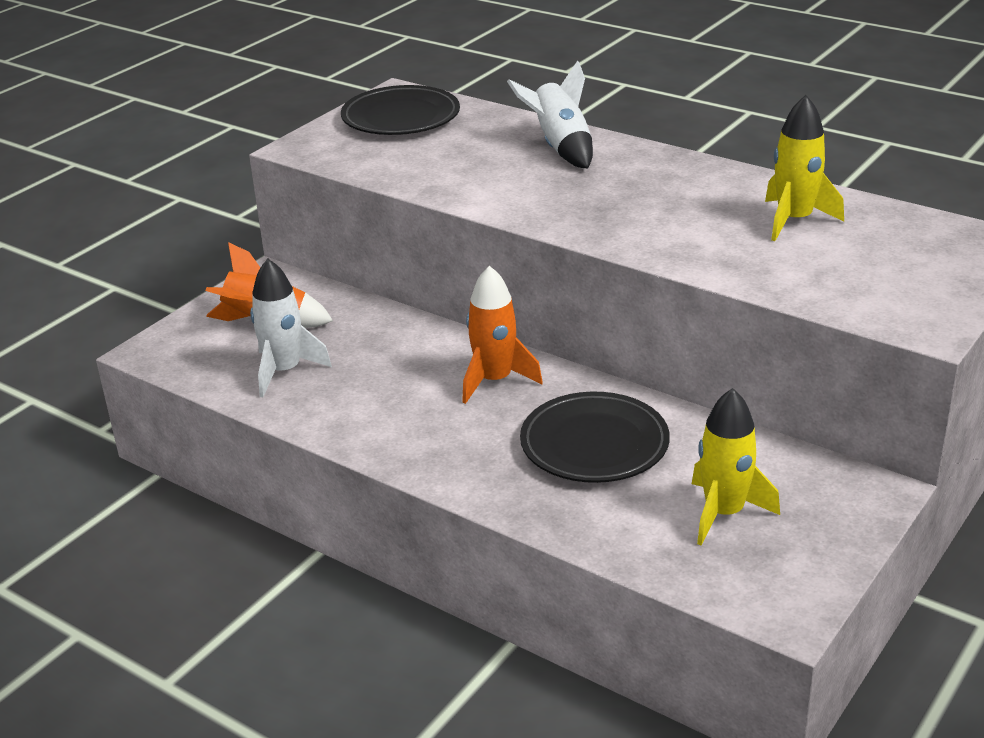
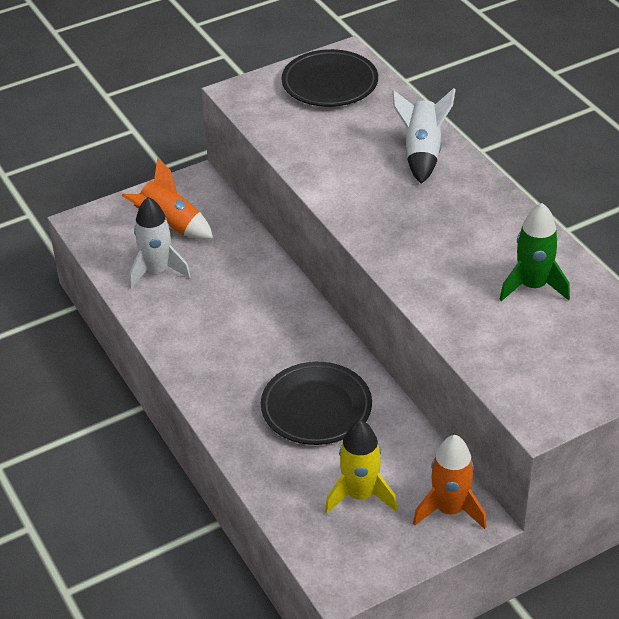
camera: 25 degrees right, 10 degrees up
(494, 380) = (288, 329): orange rocket -> orange rocket (449, 510)
(794, 220) = (532, 286): yellow rocket -> green rocket

